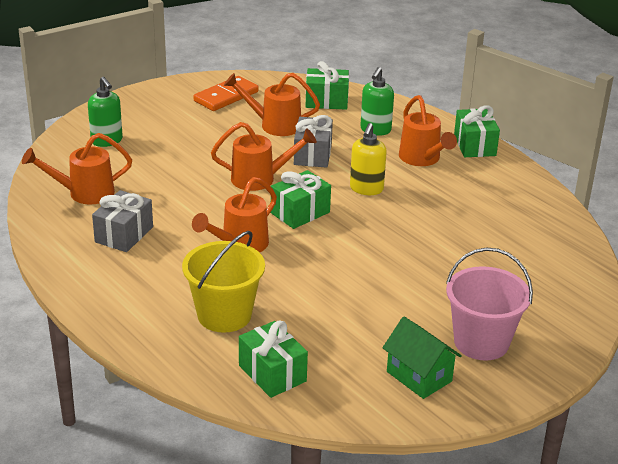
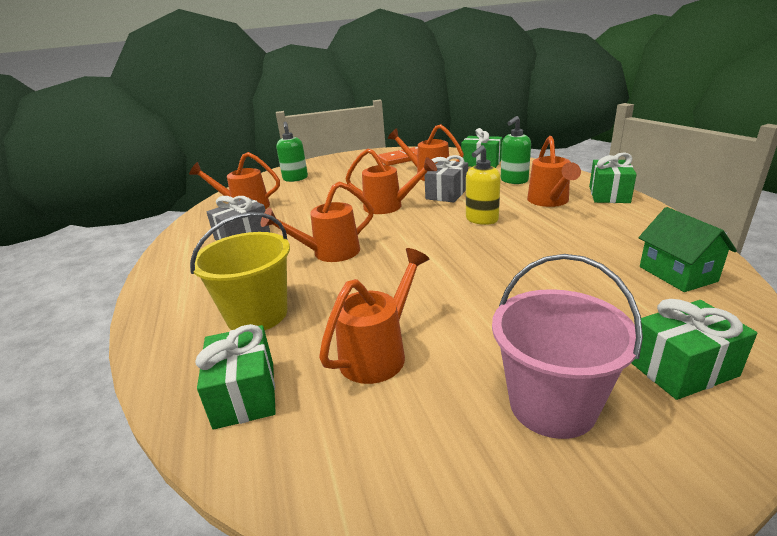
camera: 25 degrees right, 5 degrees down
(300, 212) = (405, 233): green gift -> green gift (682, 368)
(350, 329) = (378, 353): none -> orange watering can
(419, 376) = (432, 443): green house -> green house (677, 274)

